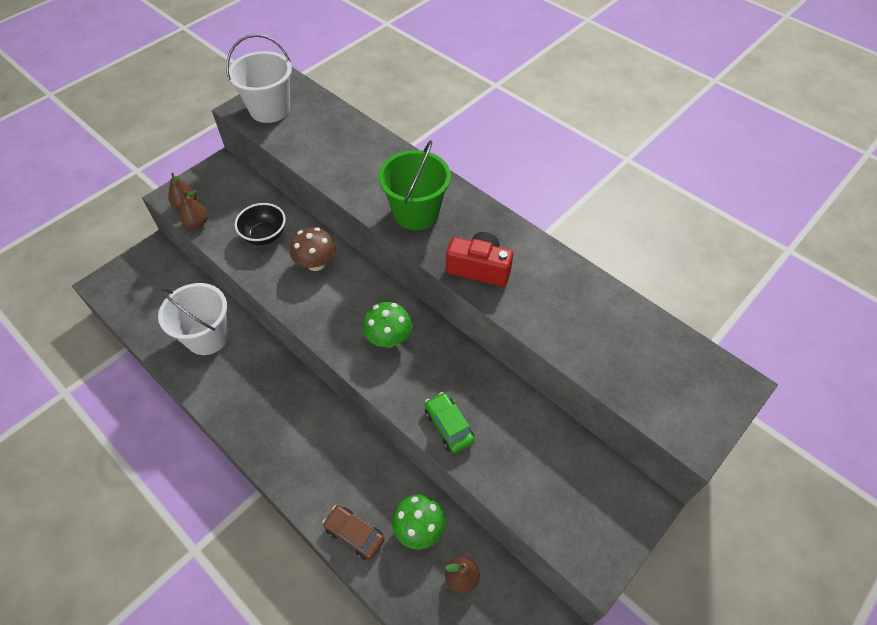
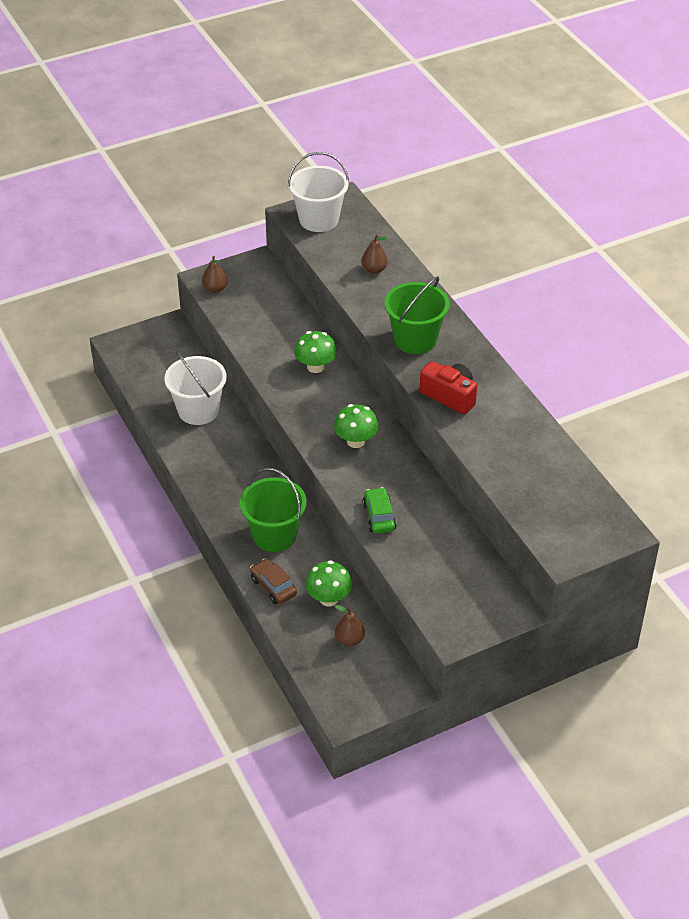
camera: 20 degrees right, 10 degrees down
(197, 223) = (220, 307): brown pear -> brown pear (374, 270)
(265, 236) = (277, 333): black bowl -> none
(316, 263) = (315, 367): brown mushroom -> green mushroom
(333, 464) = (274, 535): none -> green bucket

